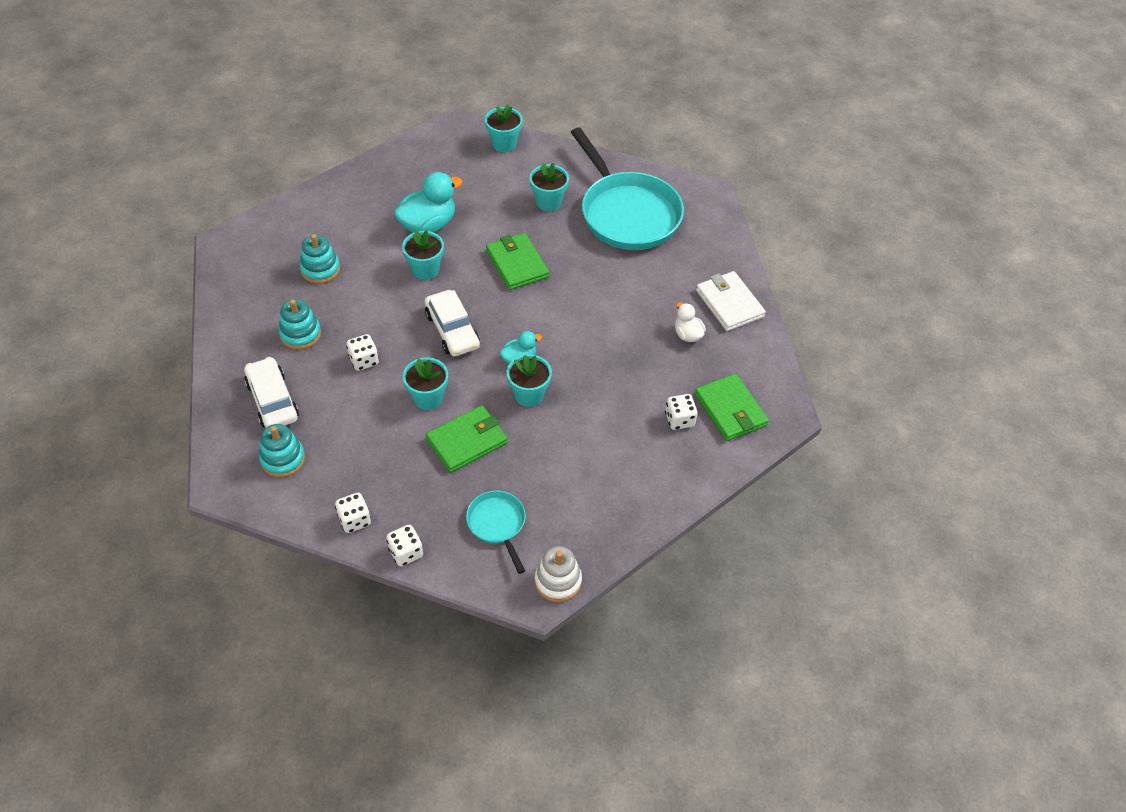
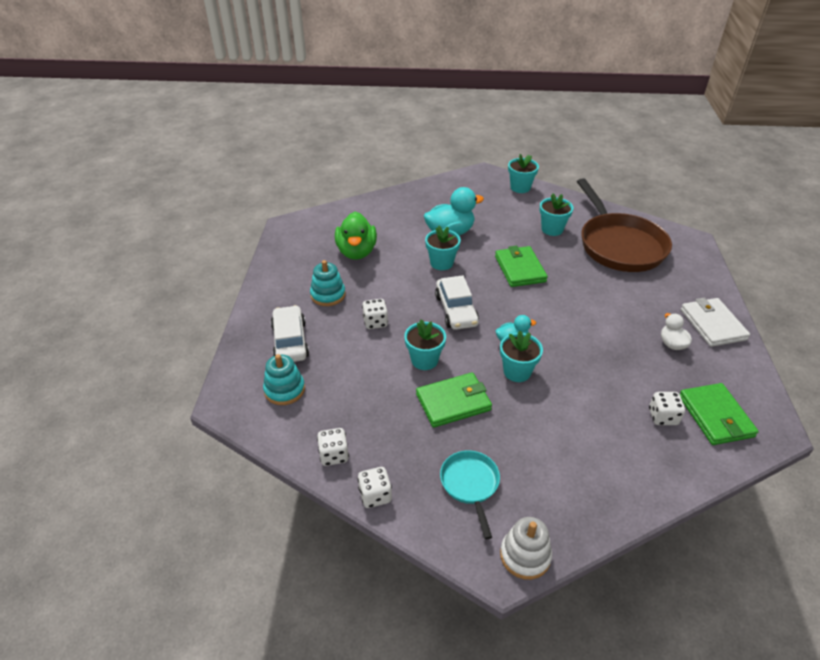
camera: 15 degrees right, 10 degrees down
(320, 269) = (356, 252): turquoise stacking toy -> green duck
(627, 213) = (619, 245): turquoise pan -> brown pan

